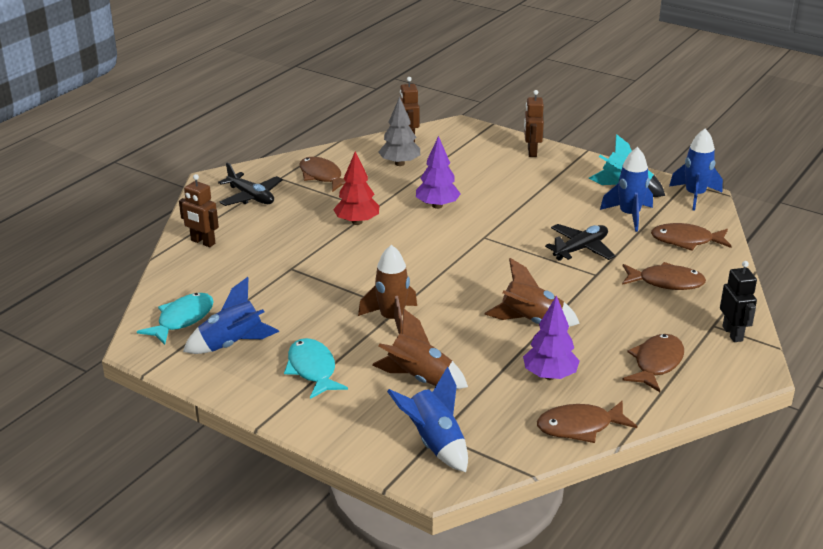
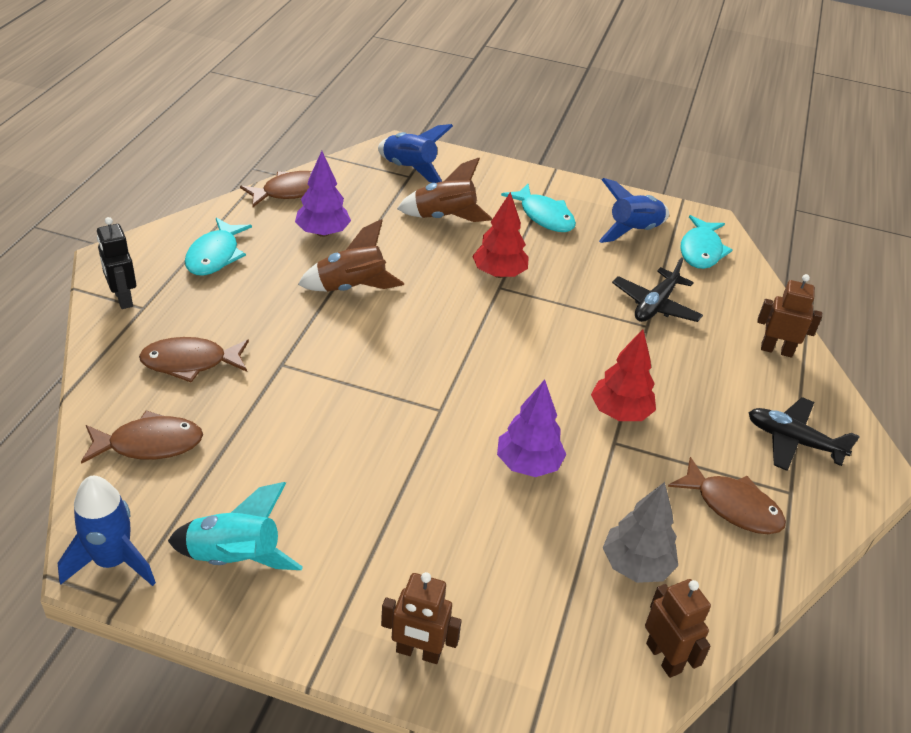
camera: 160 degrees right, 10 degrees up
(392, 319) = (499, 274): brown rocket -> red tree
(531, 152) = (418, 652): brown robot -> brown robot turned 120 degrees clockwise
(580, 249) = (304, 405): black plane -> black plane (655, 305)
(629, 215) = (232, 488): blue rocket -> none
(656, 363) = (215, 255): brown fish -> turquoise fish

